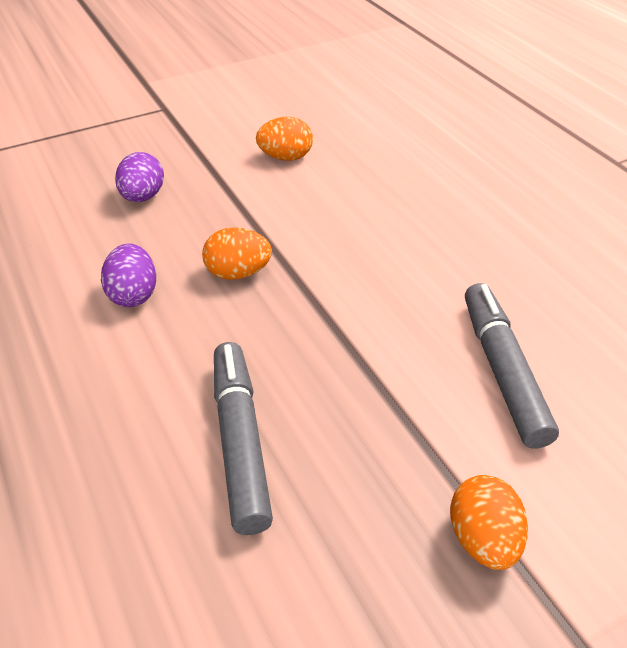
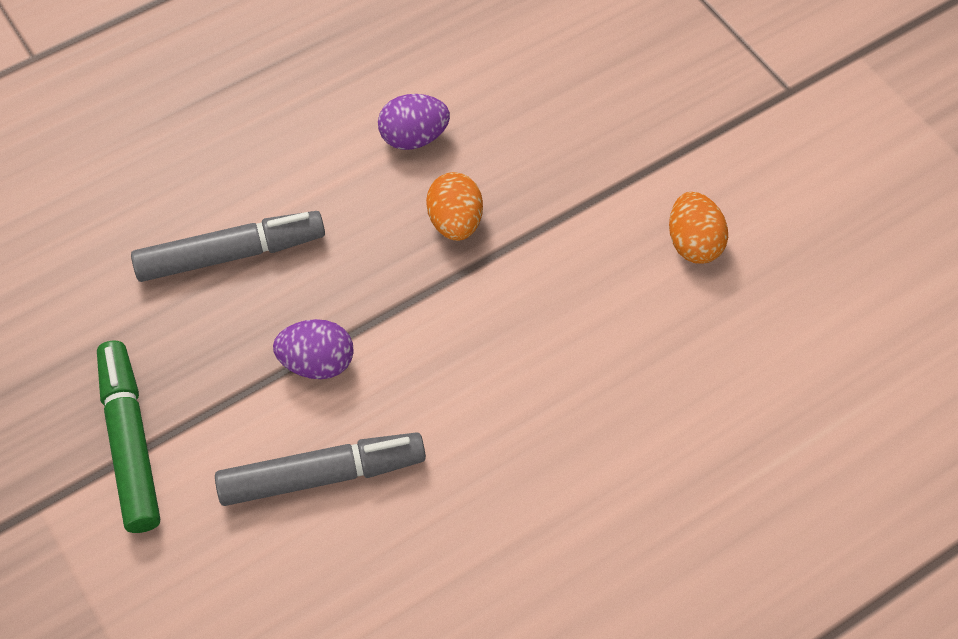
camera: 85 degrees right, 15 degrees up
(143, 197) = (582, 110): purple egg -> purple egg (317, 363)
(483, 539) = (130, 442): orange egg -> green marker

